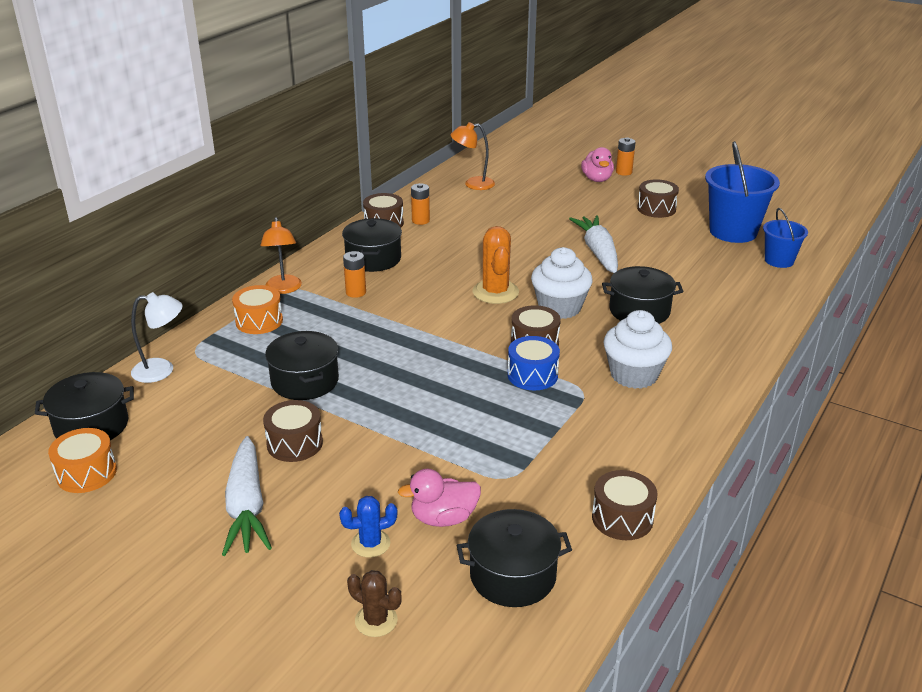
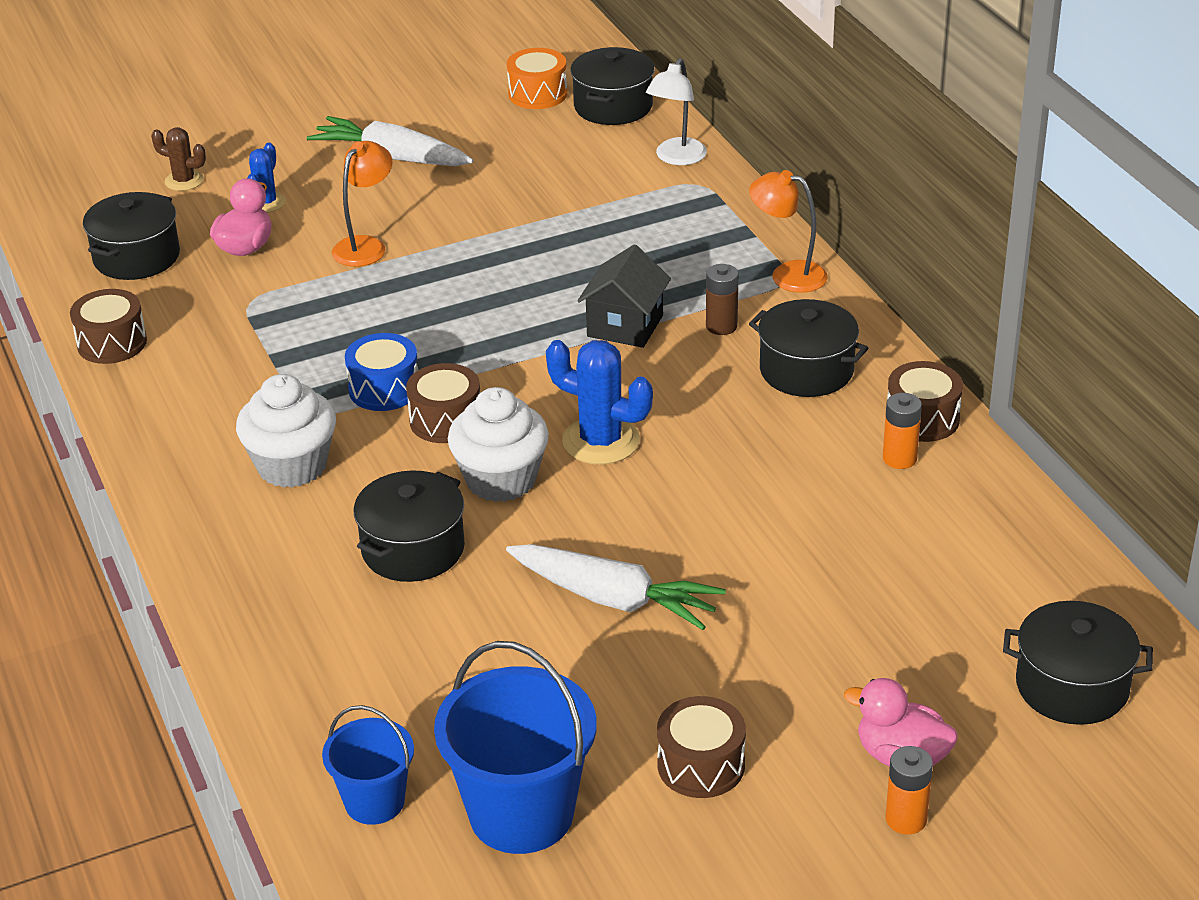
camera: 125 degrees right, 5 degrees up
(259, 321) = (720, 238): orange drum -> none
(295, 443) = (452, 202): brown drum -> none
(305, 381) = (555, 235): black pot -> black pot (1072, 686)
(356, 292) = (721, 326): orange battery -> brown battery
(376, 620) = (184, 181): brown cactus -> brown cactus turned 45 degrees clockwise
(385, 320) = (625, 326): none -> black house
(473, 184) = (1008, 576): orange lamp -> orange lamp (365, 246)
(495, 292) = (601, 441): orange cactus -> blue cactus

